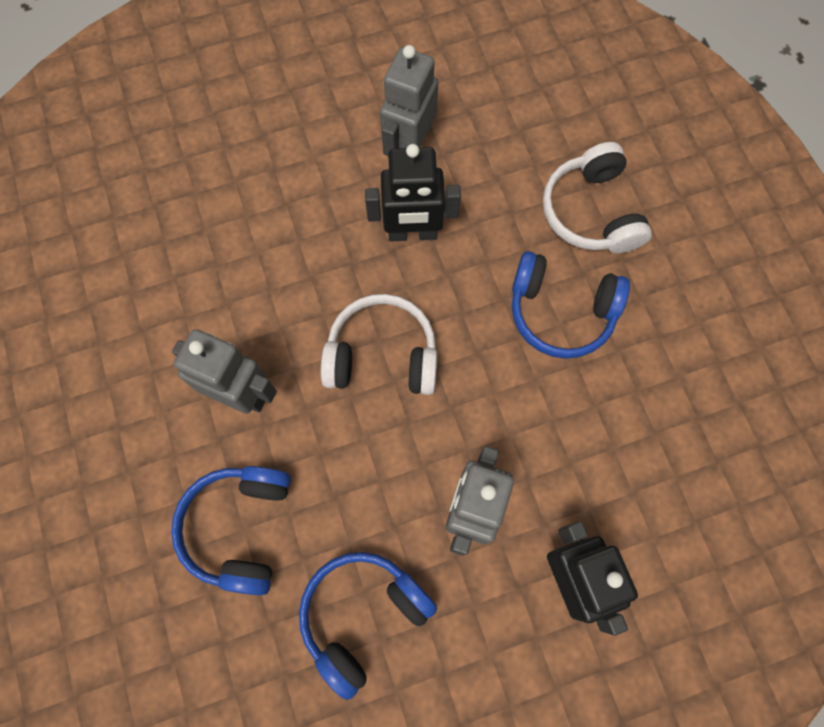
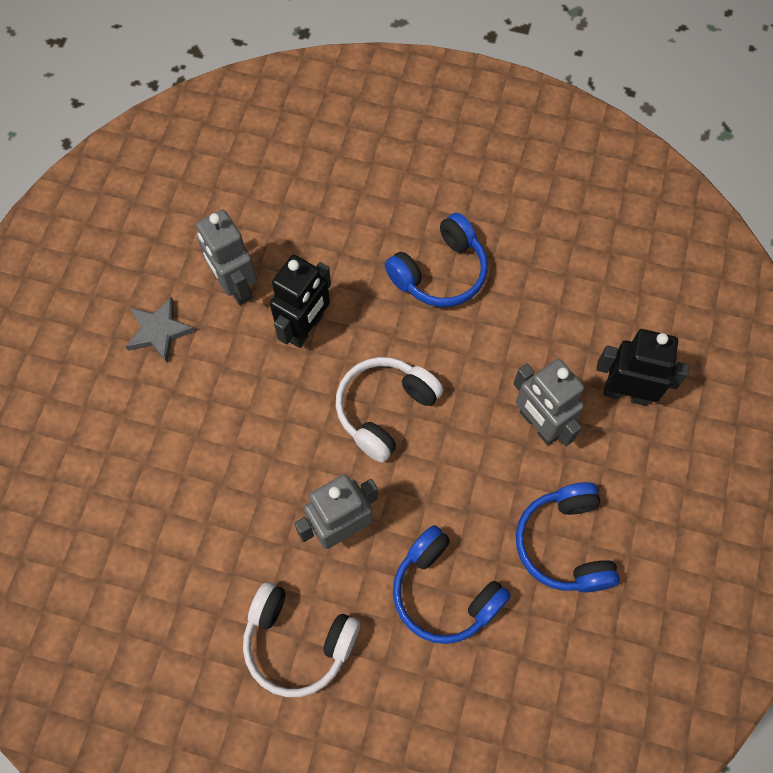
camera: 55 degrees left, 5 degrees down
(321, 120) = (159, 331): none -> grey star
(591, 212) = (382, 203): white headphones -> white headphones (298, 642)

